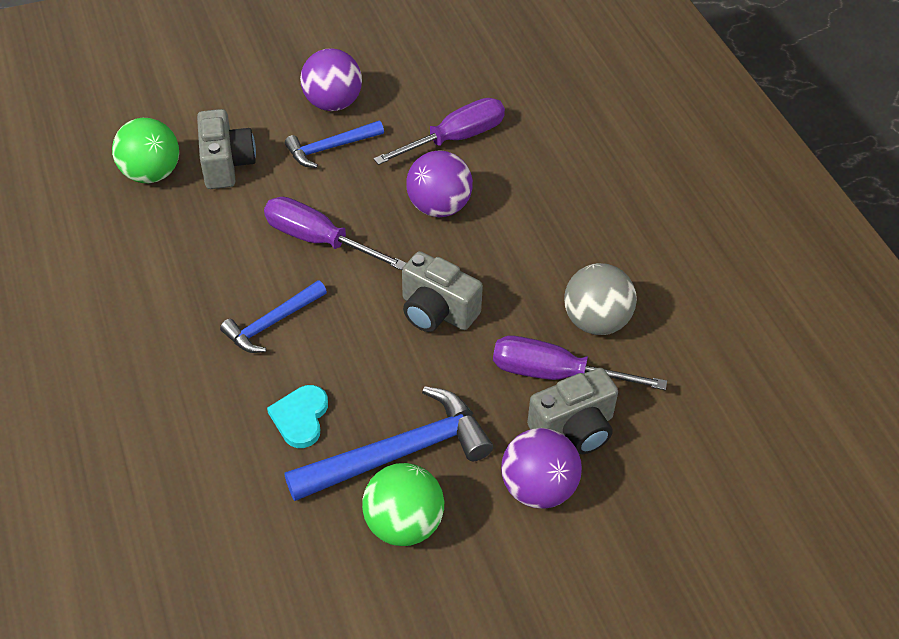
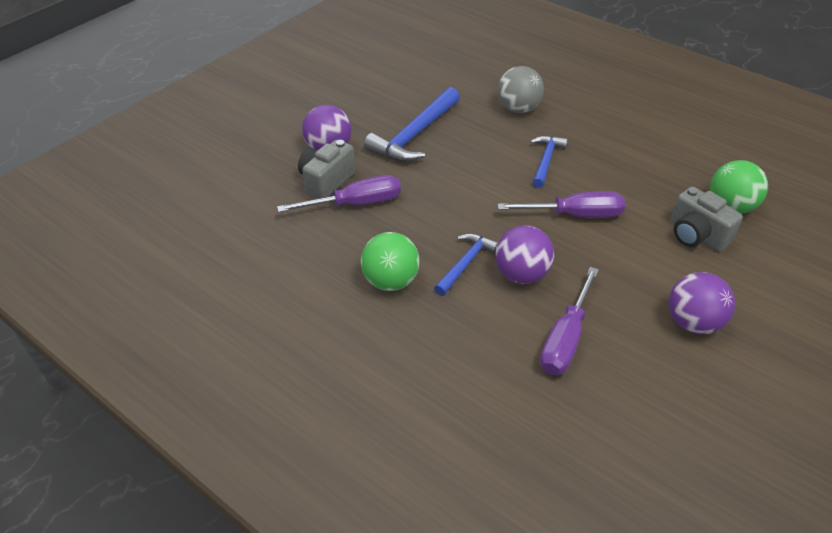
camera: 150 degrees right, 5 degrees down
(300, 417) = (480, 129): turquoise heart -> none
(330, 148) = (646, 282): blue hammer -> blue hammer (466, 264)
(403, 524) = (387, 112): green ball -> green ball (390, 281)
(437, 311) = (457, 206): grey camera -> none
(596, 321) = (349, 245): grey ball -> grey ball (518, 109)

